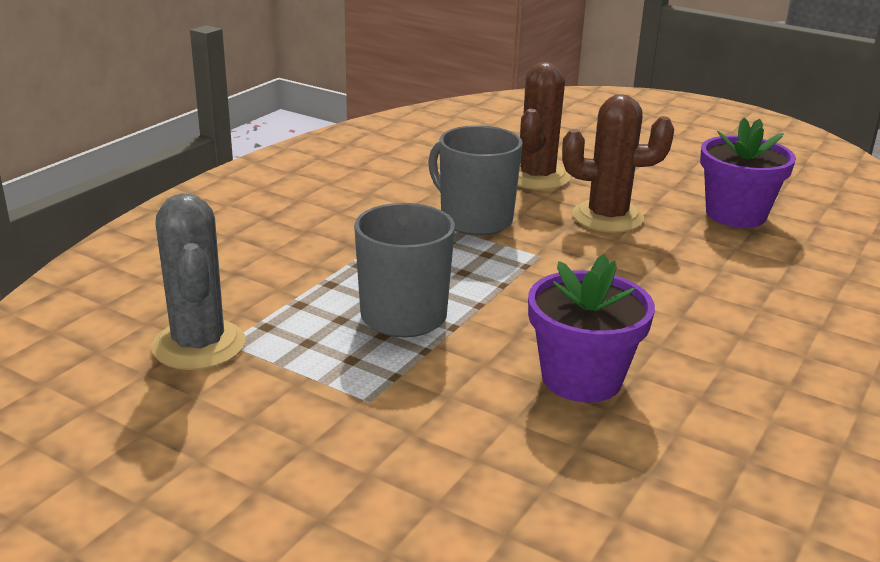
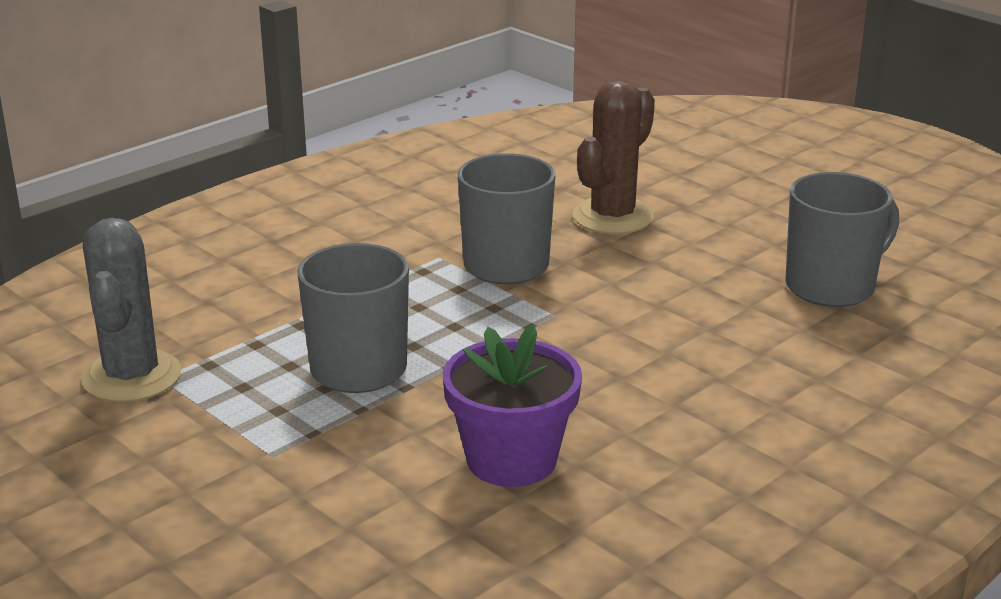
camera: 15 degrees right, 0 degrees up
(607, 217) = (666, 276): brown cactus -> none
(735, 214) = (831, 287): purple flower pot -> grey mug

